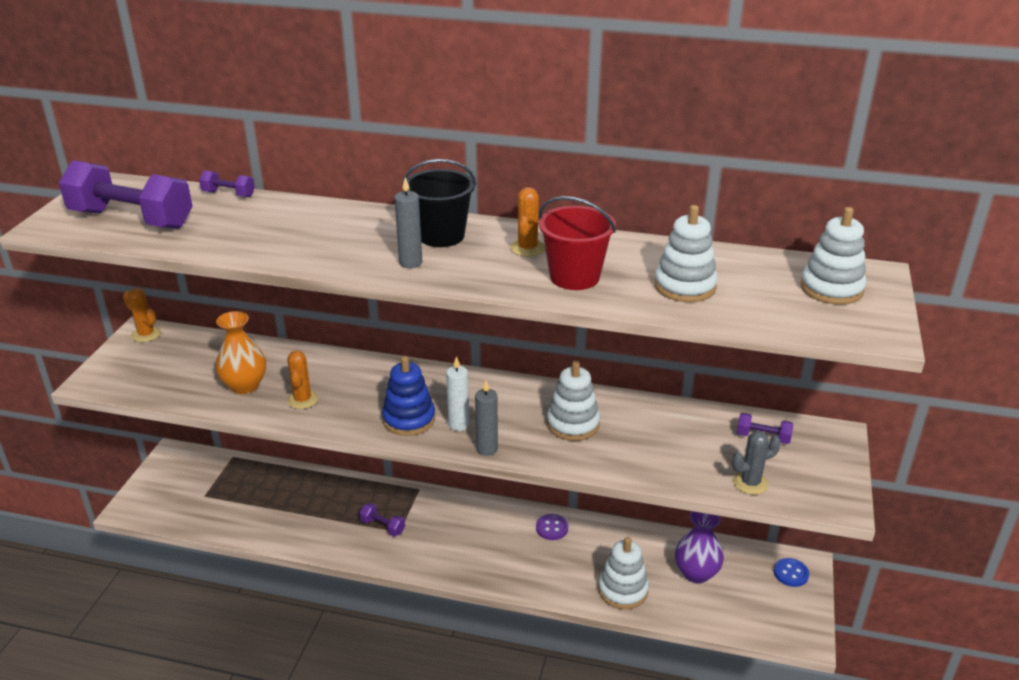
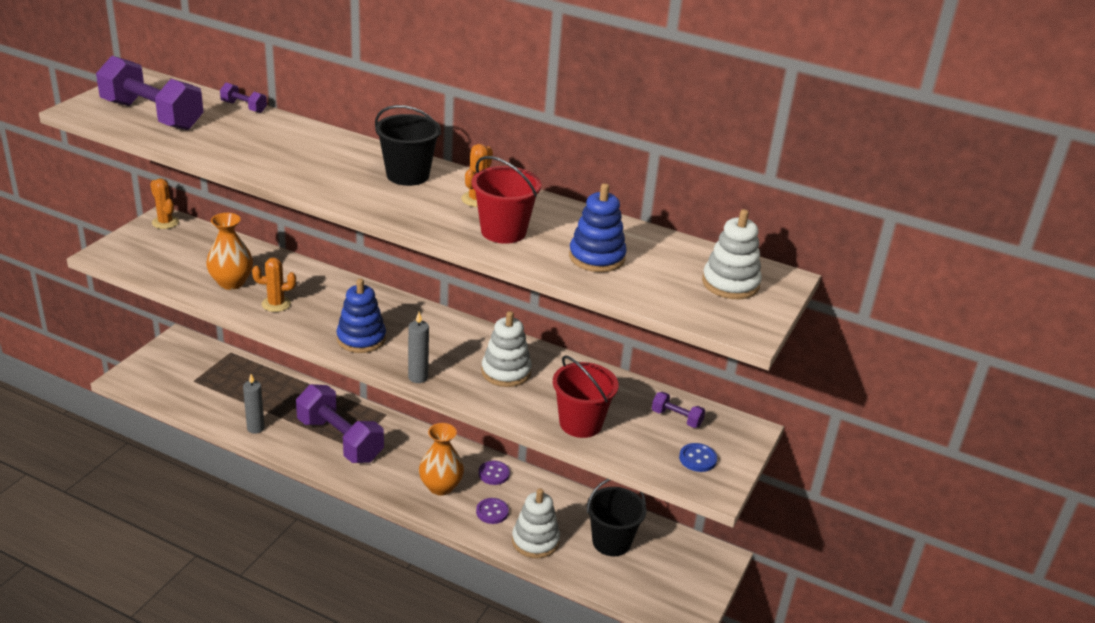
camera: 10 degrees right, 0 degrees up
(302, 400) = (276, 304): orange cactus -> orange cactus turned 75 degrees clockwise
(382, 526) = (340, 440): purple dumbbell -> purple dumbbell, size x2.29
(410, 263) = (367, 194): grey candle -> grey candle (255, 428)
(458, 425) = (403, 352): white candle -> none
(505, 554) = (440, 487): none -> orange vase
(567, 569) = (492, 512): none -> purple button
(674, 463) = (580, 423): none -> red bucket
(685, 286) = (597, 257): white stacking toy -> blue stacking toy
(696, 573) = (611, 542): purple vase -> black bucket
(750, 483) = (642, 454): grey cactus -> none
(791, 573) = (702, 562): blue button -> blue button (697, 459)

